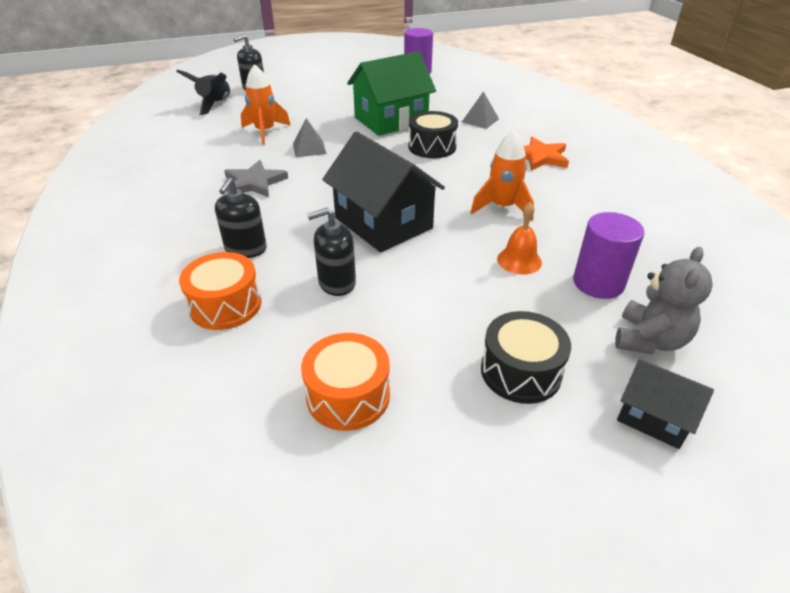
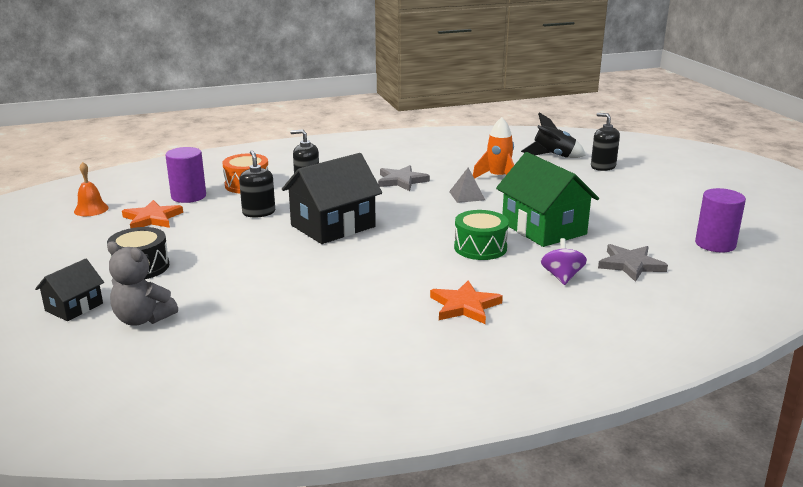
camera: 90 degrees right, 15 degrees down
(348, 396) = (152, 218): orange drum -> orange star
(432, 147) = (480, 248): black drum -> green drum
(455, 98) = (630, 265): none -> grey star
(480, 120) = (562, 277): grey pyramid -> purple spinning top
(502, 207) = (352, 276): orange rocket -> none
(519, 260) = (264, 277): orange bell -> orange bell (91, 209)
(598, 283) = (221, 308): purple cylinder -> purple cylinder (188, 196)

